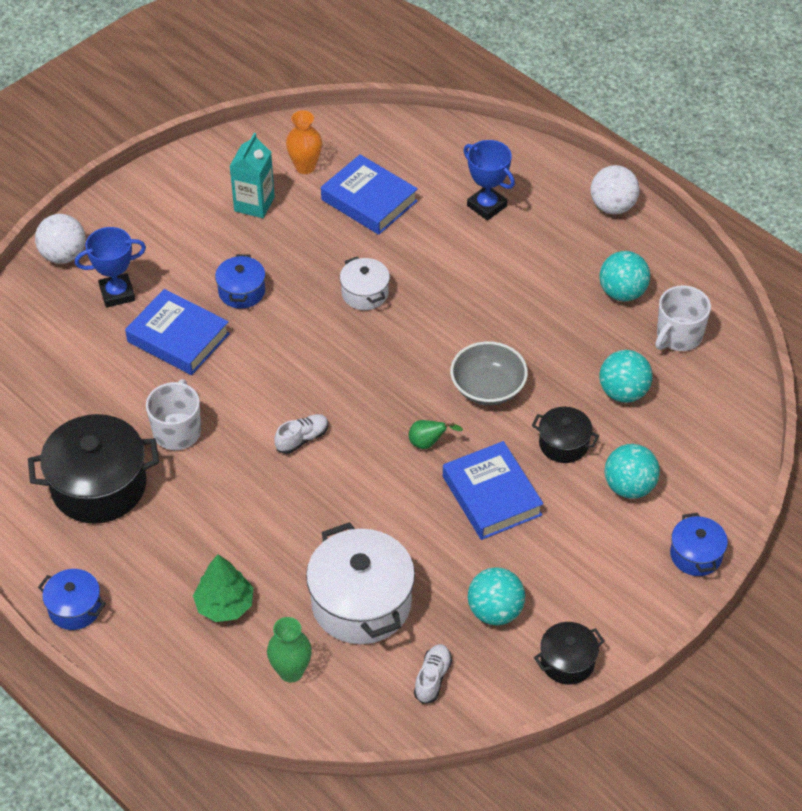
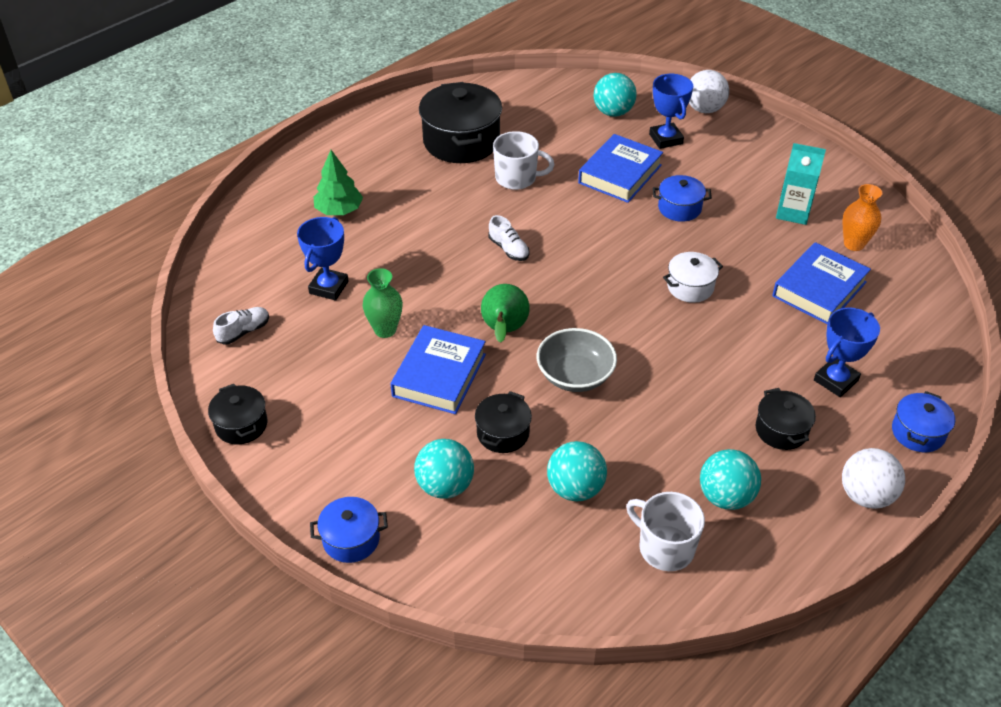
camera: 90 degrees right, 5 degrees down
(75, 608) = (347, 137): blue pot -> blue pot (918, 432)
(291, 671) = (268, 248): green vase -> green vase (385, 330)
(361, 603) = (328, 287): white pot -> blue trophy
(428, 443) = (504, 331): green pear -> green pear, size x1.69
(432, 678) = (243, 331): white shoe -> white shoe turned 60 degrees counterclockwise
(491, 496) = (439, 375): blue book -> blue book turned 45 degrees counterclockwise
(495, 611) = (306, 374): turquoise ball -> turquoise ball (613, 112)
(546, 249) = (781, 430): none -> black pot

